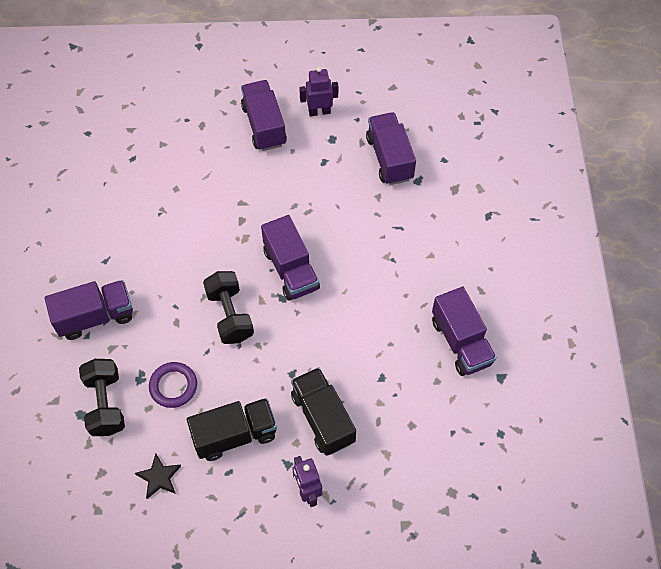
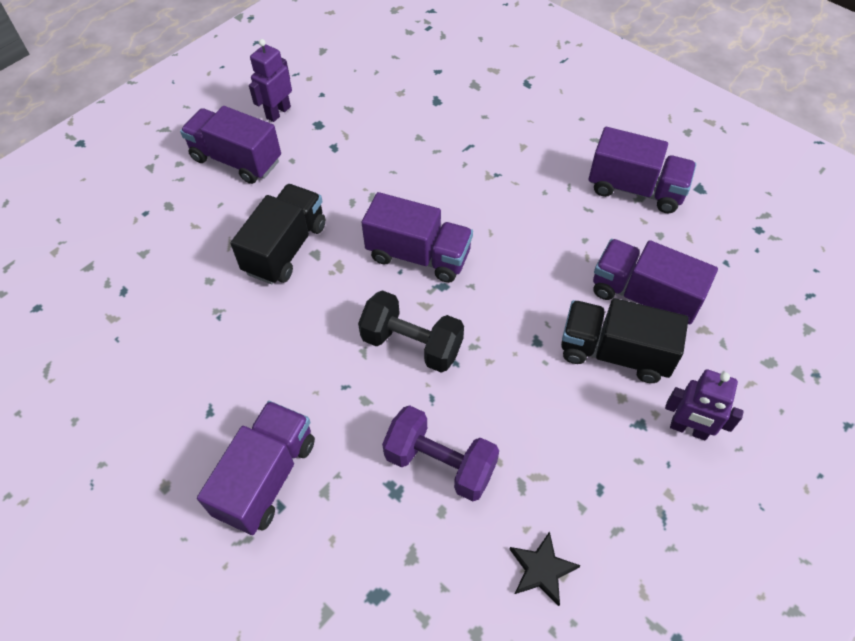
camera: 45 degrees left, 5 degrees down
(106, 404) = (390, 555): black dumbbell -> none
(173, 386) = (440, 463): purple ring -> purple dumbbell
(235, 435) = (559, 448): black truck -> black truck (285, 248)
(389, 158) = (390, 102): purple truck -> purple truck (643, 296)

